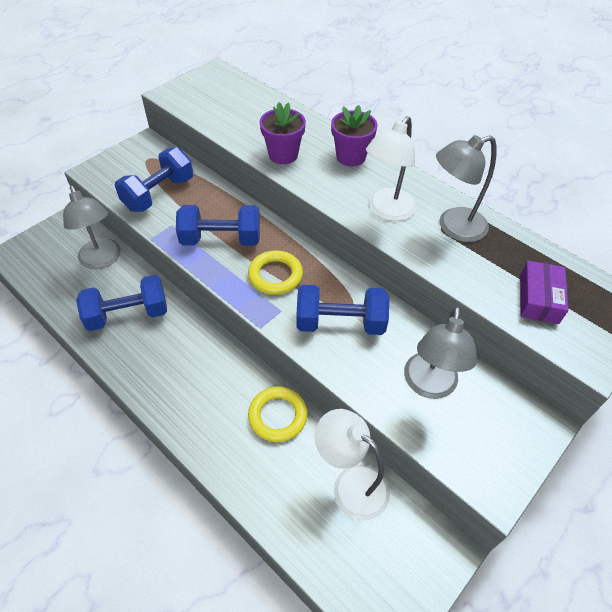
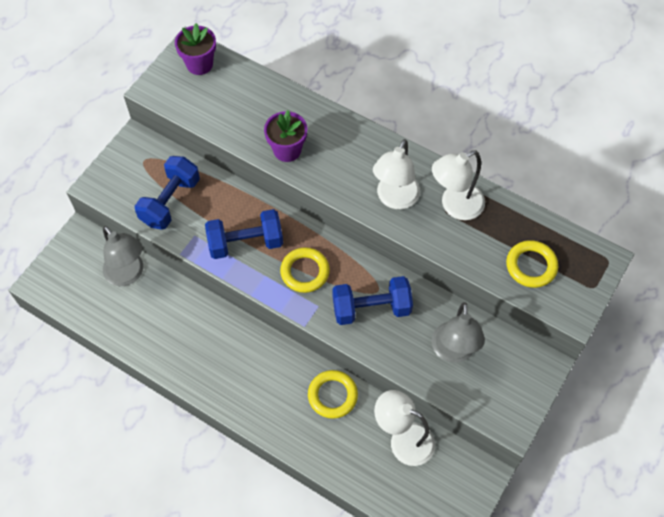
camera: 10 degrees left, 10 degrees up
(128, 315) = (174, 327): blue dumbbell -> none
(351, 157) = (351, 141): purple flower pot -> purple flower pot (199, 64)
(453, 227) = (455, 206): grey lamp -> white lamp
(539, 298) = (531, 266): purple box -> yellow ring

